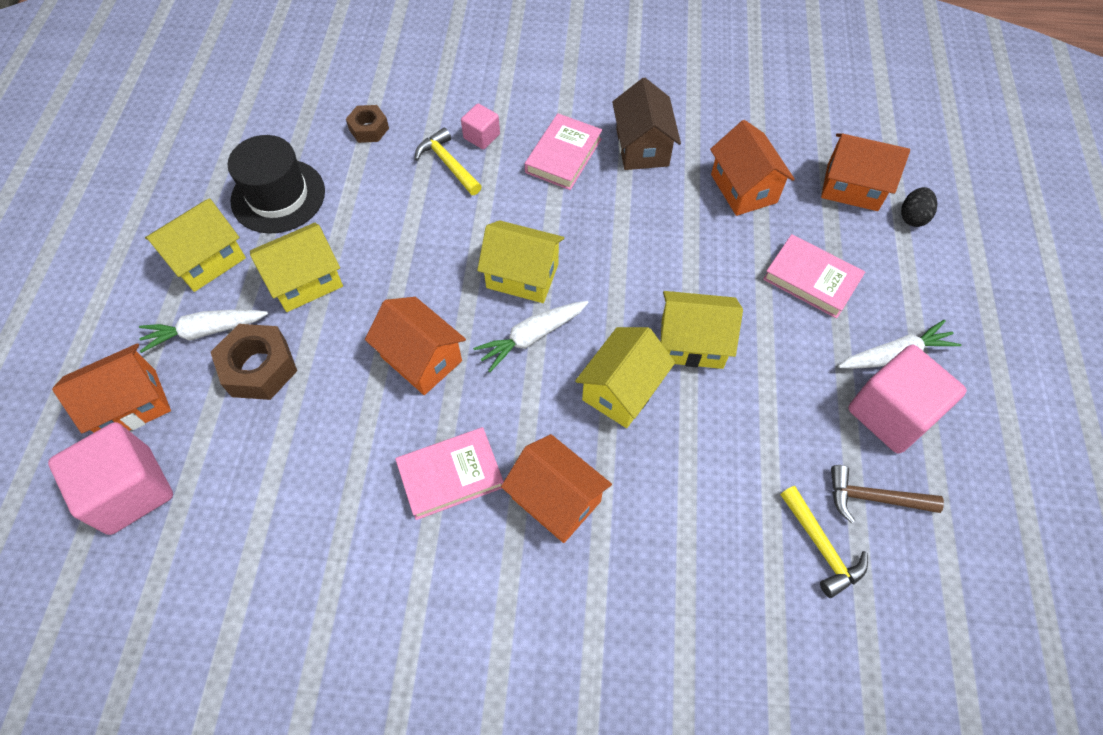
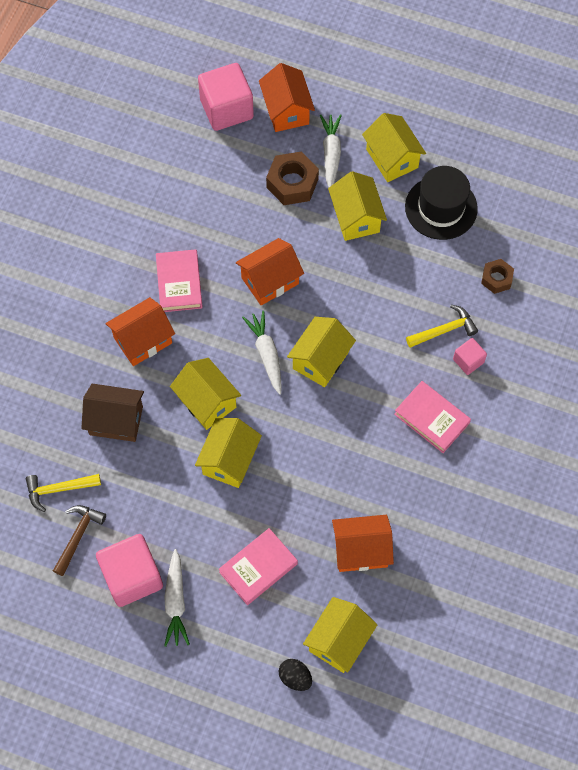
camera: 105 degrees right, 5 degrees up
(642, 147) = (425, 483): brown house -> brown house (116, 420)
(852, 187) = (339, 641): orange house -> yellow house

